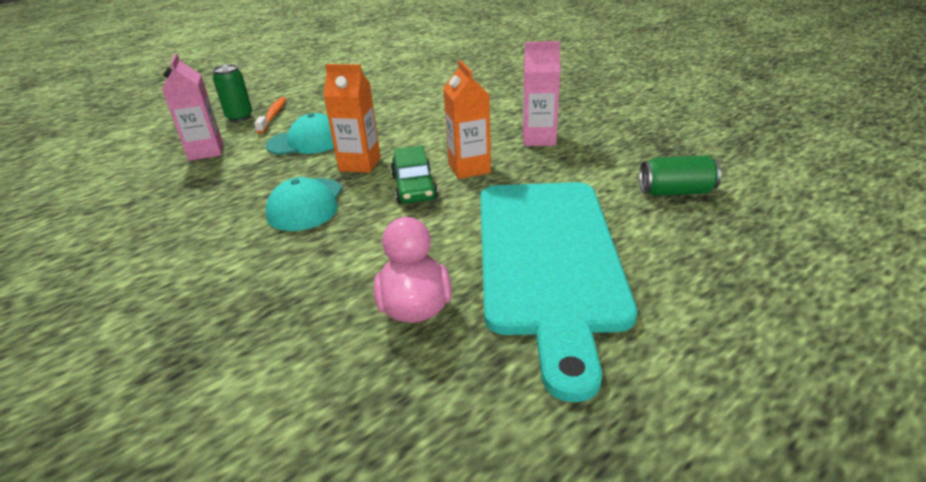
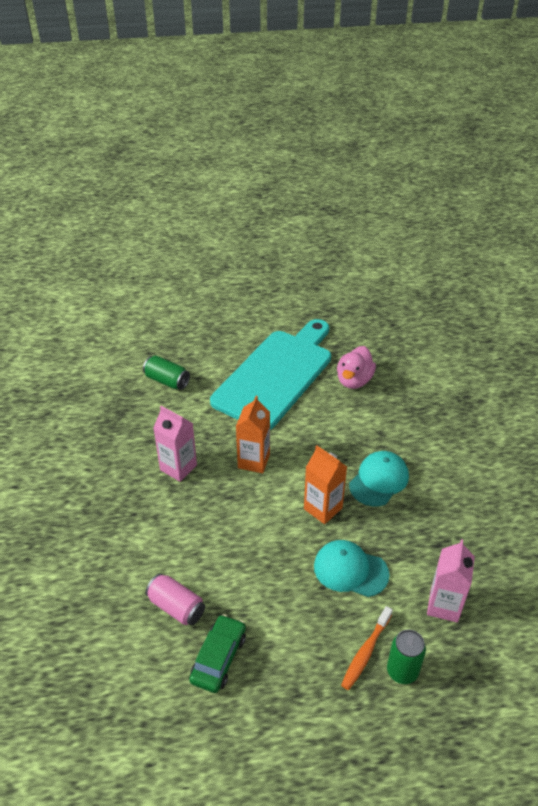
camera: 150 degrees left, 10 degrees up
(414, 187) = (302, 461): green car -> green car (219, 658)
(436, 90) = (176, 607): none -> pink can

